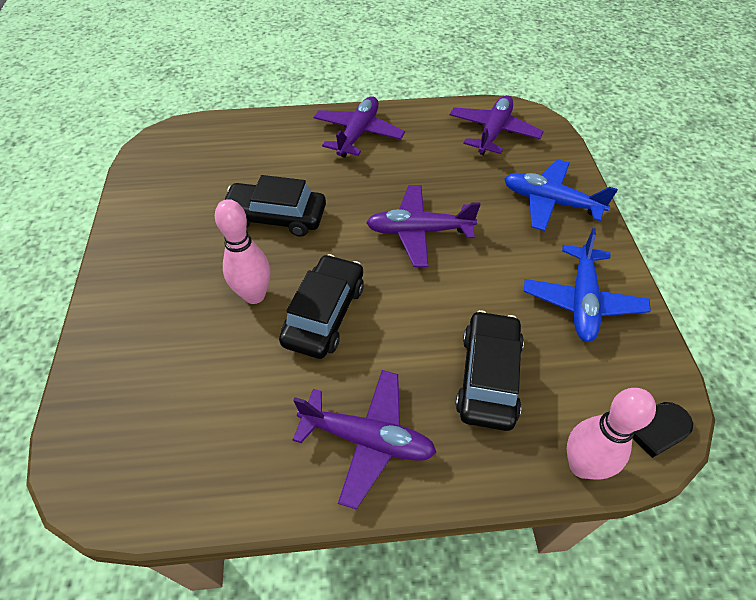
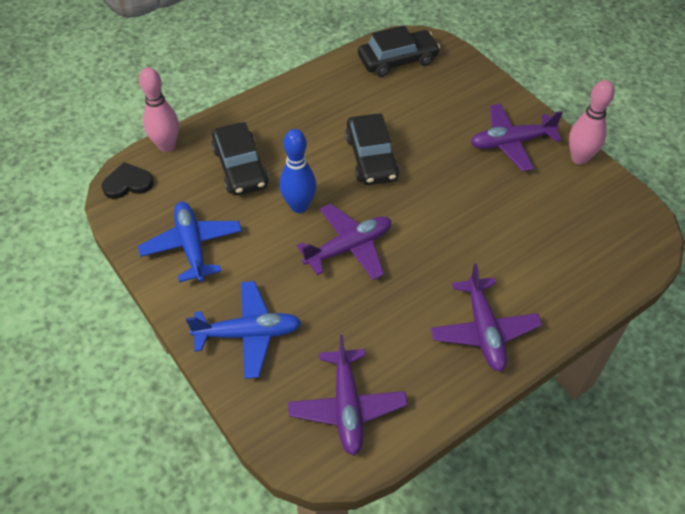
camera: 150 degrees right, 0 degrees up
(254, 295) = (428, 148): pink bowling pin -> pink bowling pin (579, 158)
(276, 217) = (471, 208): black car -> black car (397, 60)
(367, 439) = (294, 109): purple plane -> purple plane (511, 143)
(443, 293) = (299, 206): none -> blue bowling pin

